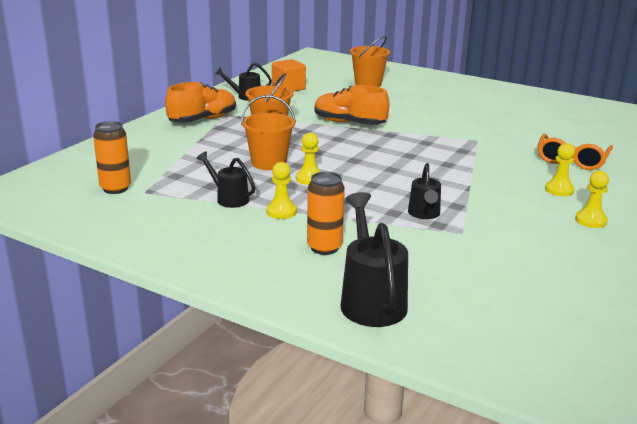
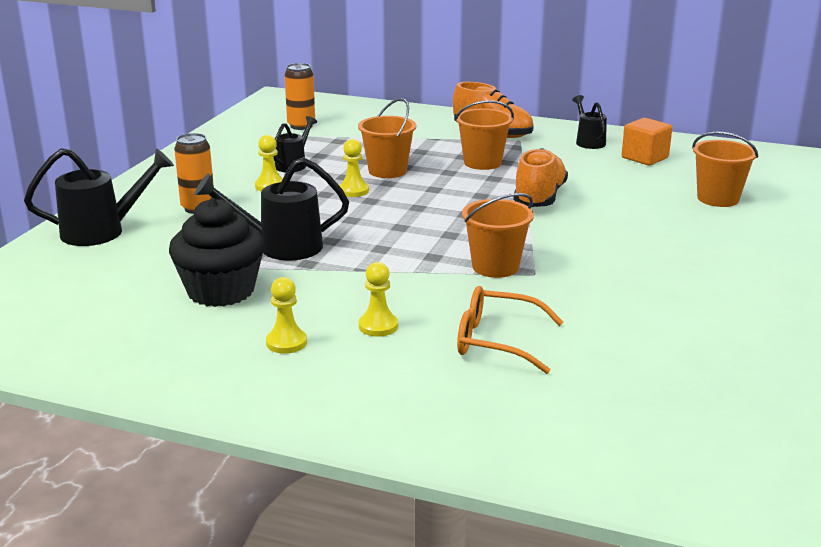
camera: 80 degrees right, 0 degrees up
(424, 214) = (280, 247): black watering can -> black watering can, size x1.66
(466, 148) = (495, 267): none -> orange bucket
(509, 241) = (221, 291): none -> black cupcake

